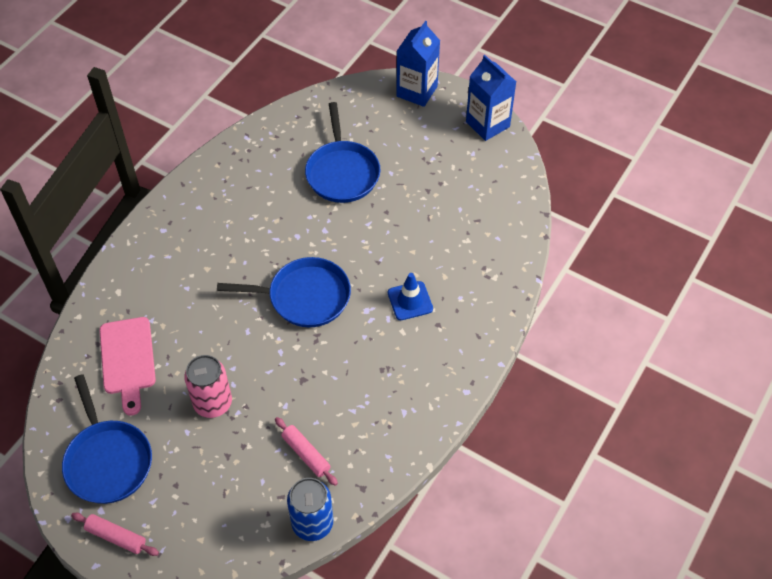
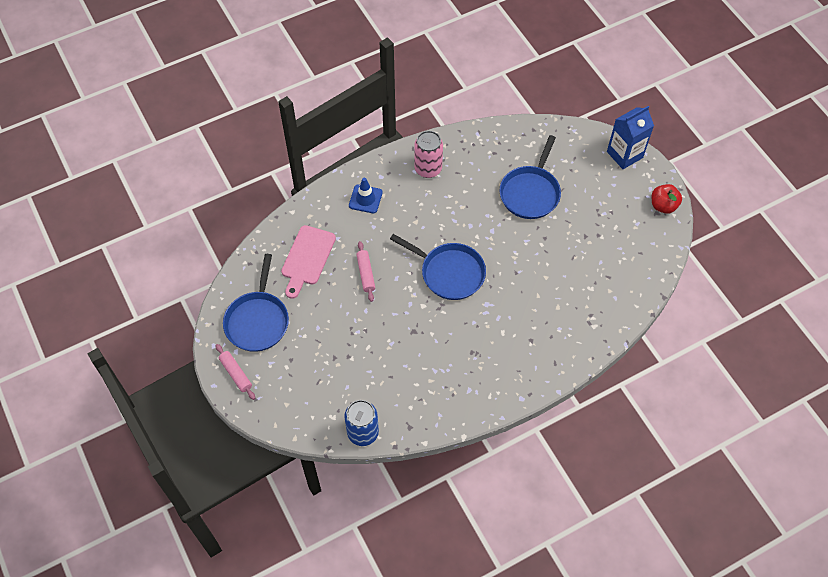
camera: 30 degrees right, 5 degrees up
(213, 403) = (345, 316): pink can -> pink can (428, 169)
(306, 454) = (386, 384): pink rolling pin -> pink rolling pin (365, 274)
(410, 301) = (521, 313): blue traffic cone -> blue traffic cone (365, 199)
(487, 124) = (663, 206): blue carton -> red apple

